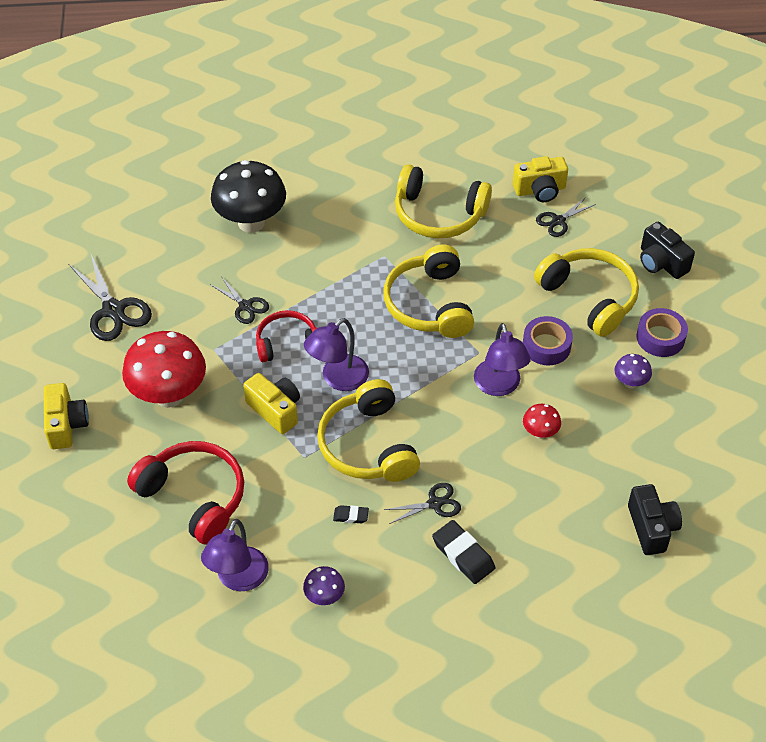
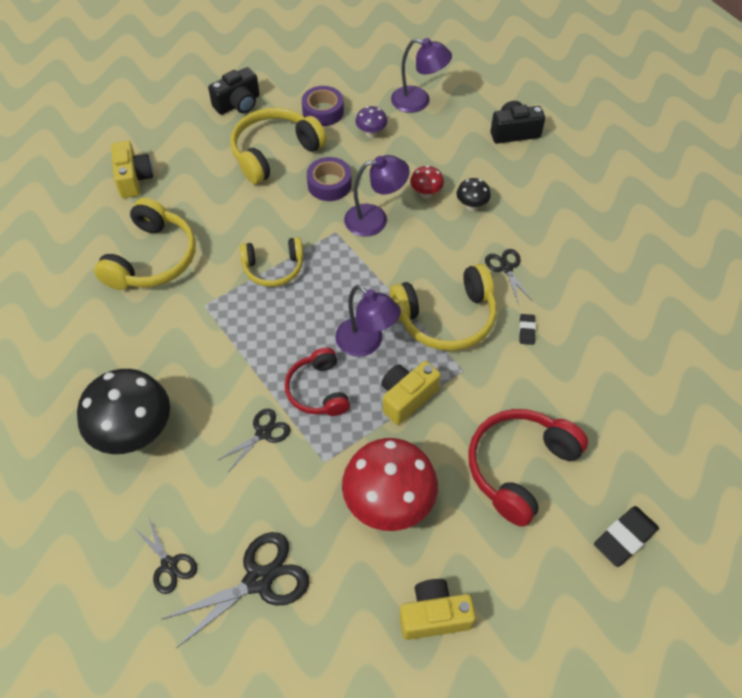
camera: 90 degrees left, 5 degrees up
(238, 579) = (608, 421): purple lamp -> purple lamp (418, 101)
(324, 597) = (615, 350): purple mushroom -> none
(429, 304) = (273, 268): yellow headphones -> yellow headphones, size x0.64
(463, 555) = (556, 249): black eraser -> black eraser (624, 538)
(524, 476) = (471, 206): none -> black mushroom
(558, 221) = (177, 168): black scissors -> black scissors (169, 565)

